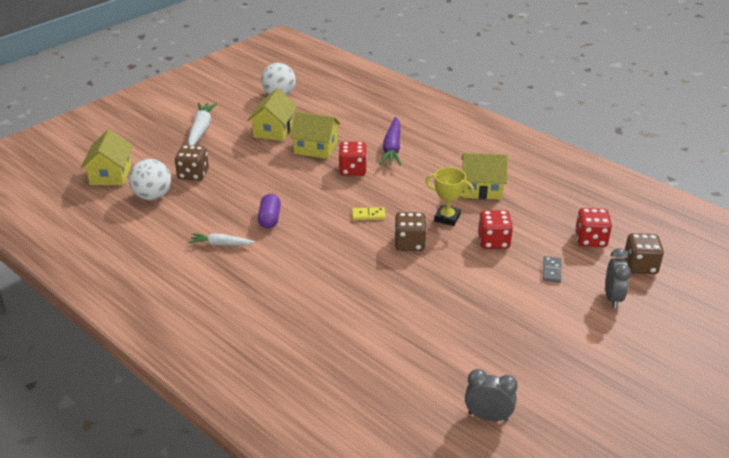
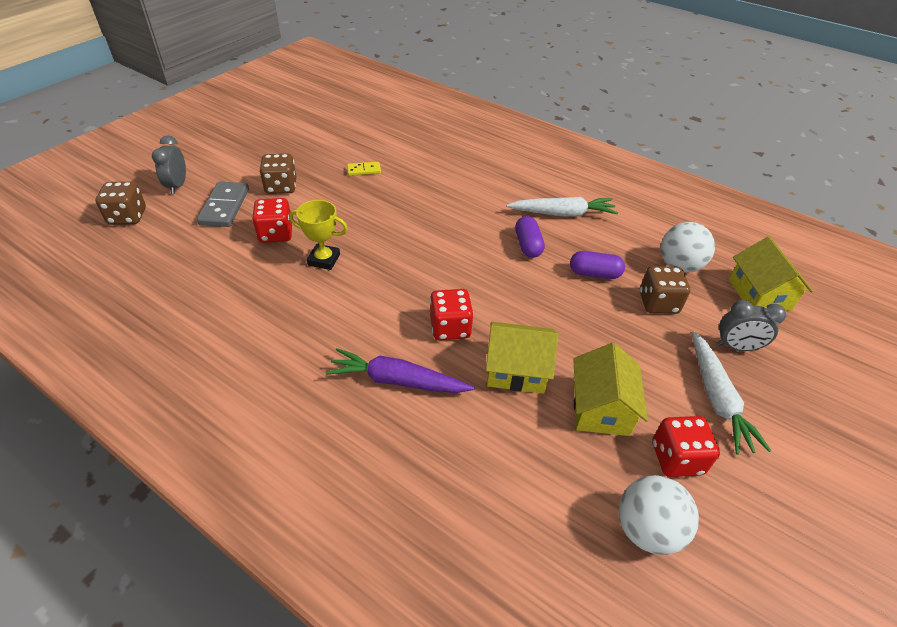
camera: 170 degrees right, 10 degrees up
(221, 244) = (562, 214): white carrot -> white carrot, size x1.62
(227, 195) = (594, 273): none -> purple capsule
(368, 215) = (417, 257): yellow domino -> yellow domino (364, 170)
(392, 148) = (397, 380): purple carrot -> purple carrot turned 75 degrees counterclockwise
(409, 244) = (368, 226): brown dice -> brown dice (281, 187)
(481, 189) = (271, 307): yellow house -> none
(488, 417) = (314, 110): grey clock -> grey clock (736, 347)
(551, 271) = (225, 207): grey domino -> grey domino, size x1.81
(590, 240) = (163, 243): red dice -> red dice (676, 458)

